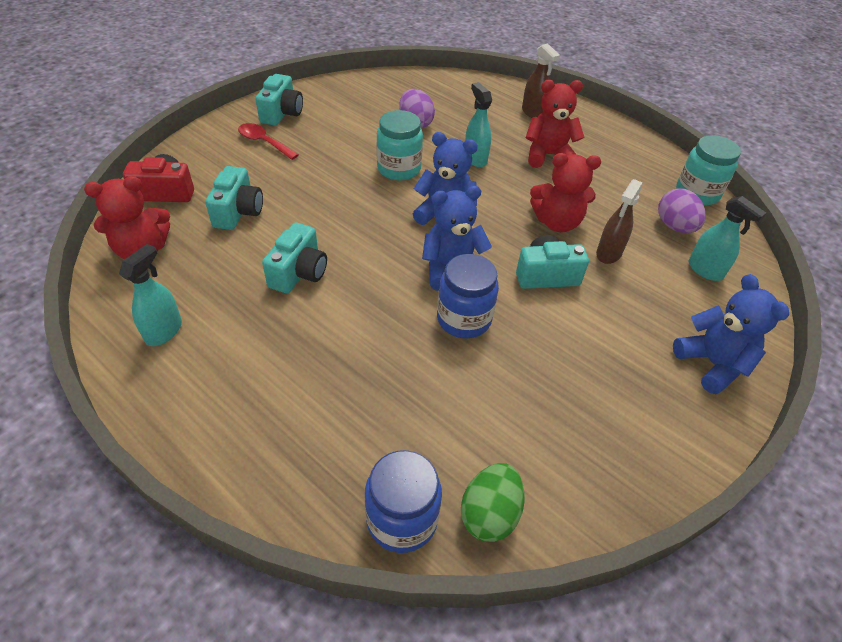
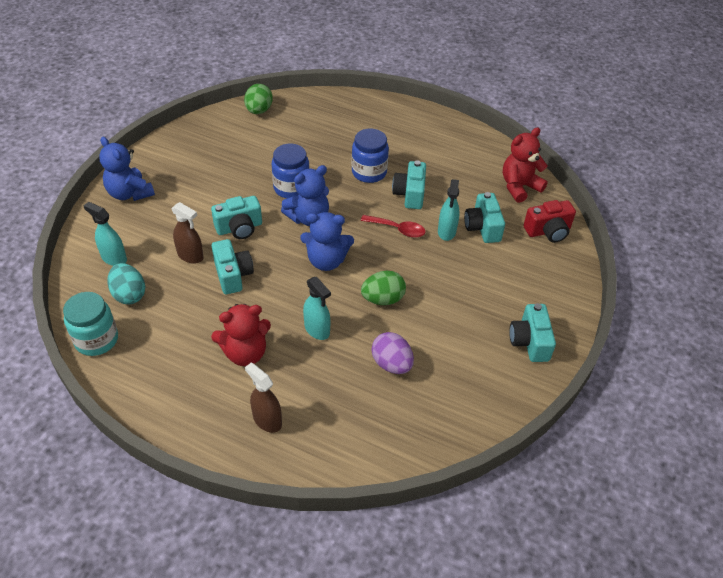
camera: 165 degrees right, 0 degrees up
(164, 331) = (462, 148): turquoise spray bottle -> turquoise spray bottle (446, 232)
(264, 142) = (517, 299): red spoon -> red spoon (397, 229)
(399, 169) = (383, 299): turquoise jar -> green egg
(402, 519) = (298, 103): blue jar -> blue jar (369, 172)
(557, 222) = (233, 275): red teddy bear -> turquoise camera
(608, 253) = (190, 256): brown spray bottle -> brown spray bottle turned 105 degrees clockwise
(674, 226) = (129, 294): purple egg -> turquoise egg

